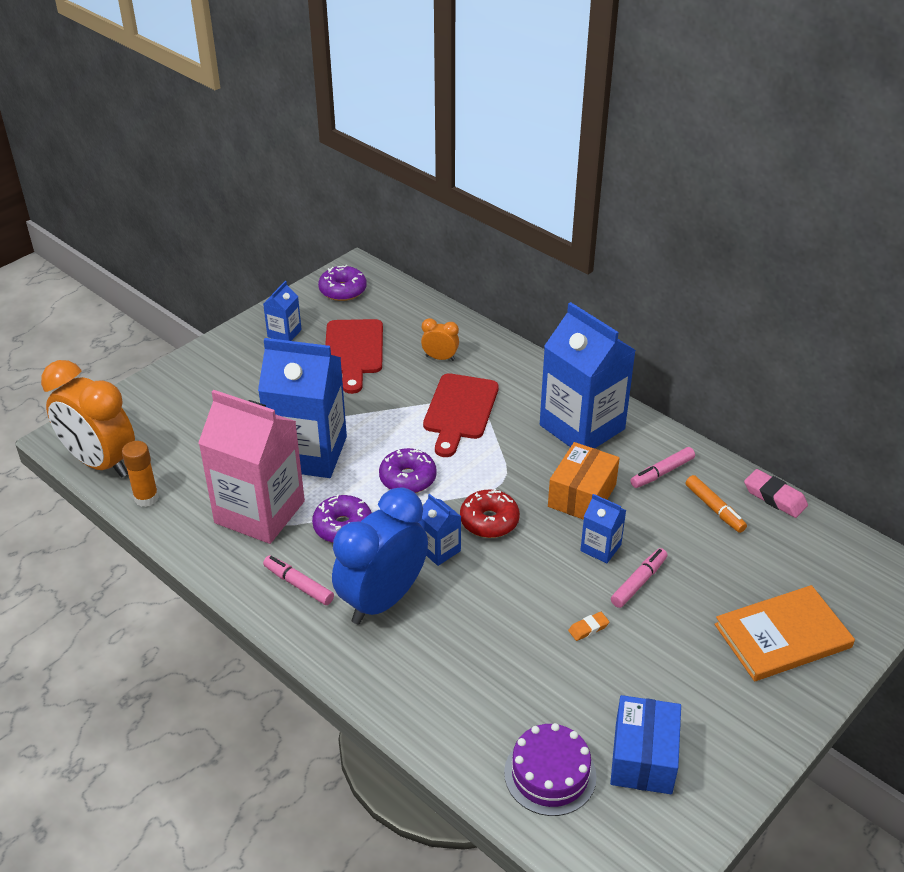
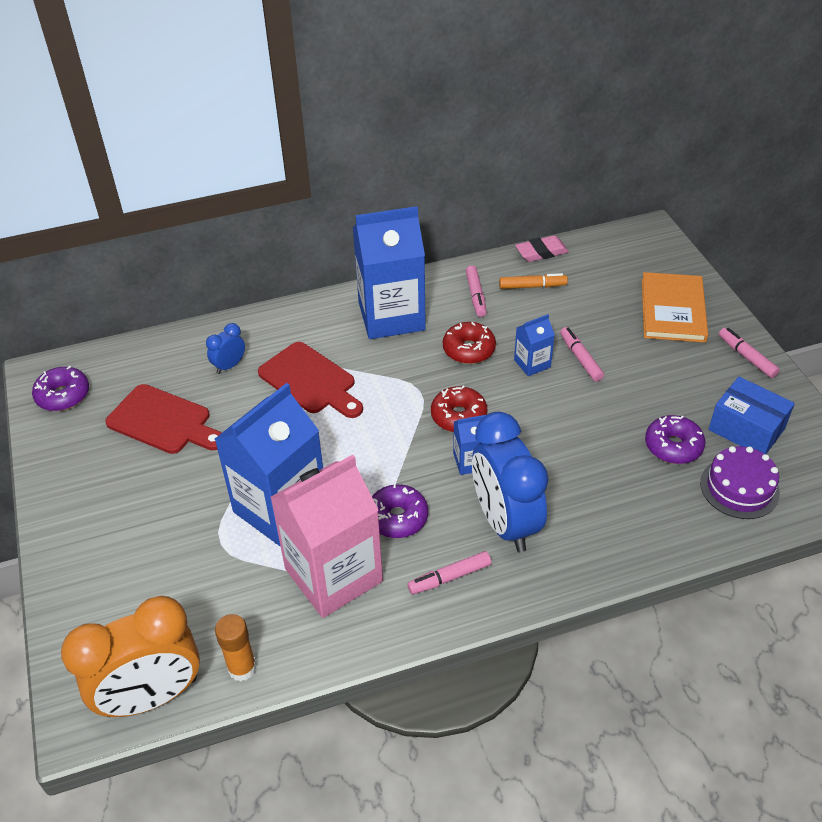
camera: 60 degrees left, 5 degrees up
(284, 333) = (85, 464): blue carton -> none
(408, 478) = (369, 449): purple donut -> purple donut (673, 446)
(440, 358) = (229, 366): orange clock -> blue clock
(582, 495) = (469, 349): orange box -> red donut
(588, 628) = (610, 406): orange eraser -> none
(762, 727) = (746, 357): none -> pink marker

